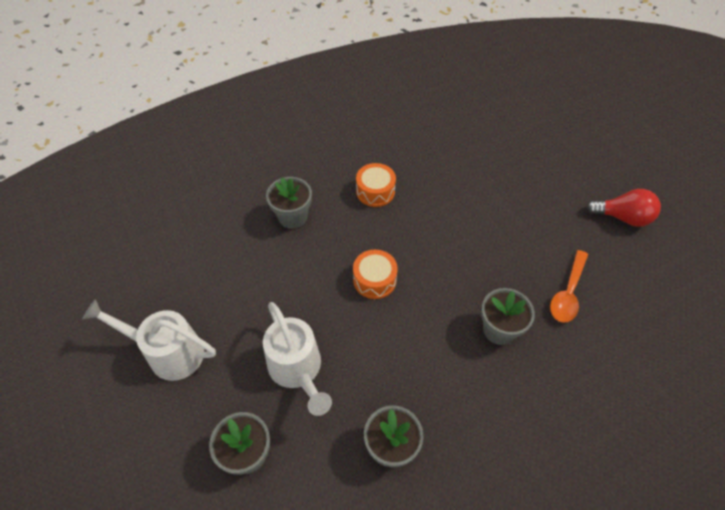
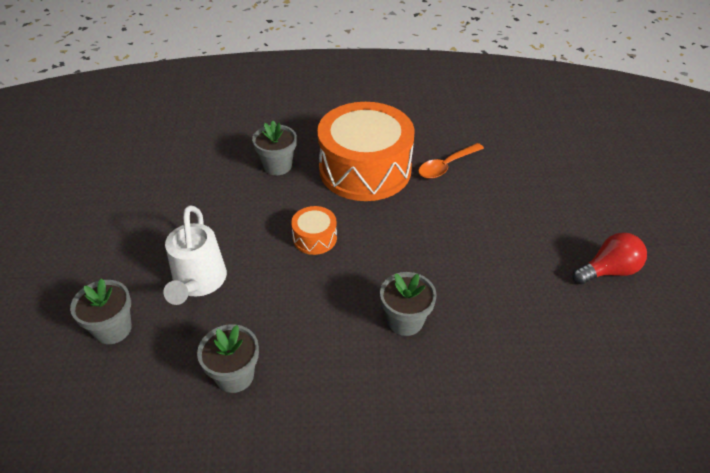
camera: 25 degrees right, 10 degrees down
(168, 352) = (106, 230): white watering can -> none
(375, 191) = (365, 169): orange drum -> orange drum, size x2.32
(568, 293) = (499, 316): orange spoon -> orange spoon (446, 166)
(622, 217) = (608, 271): red light bulb -> red light bulb turned 60 degrees counterclockwise

